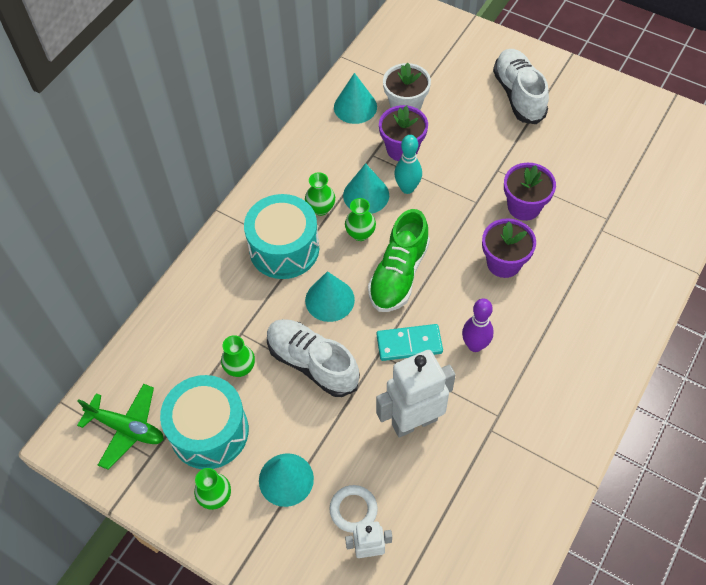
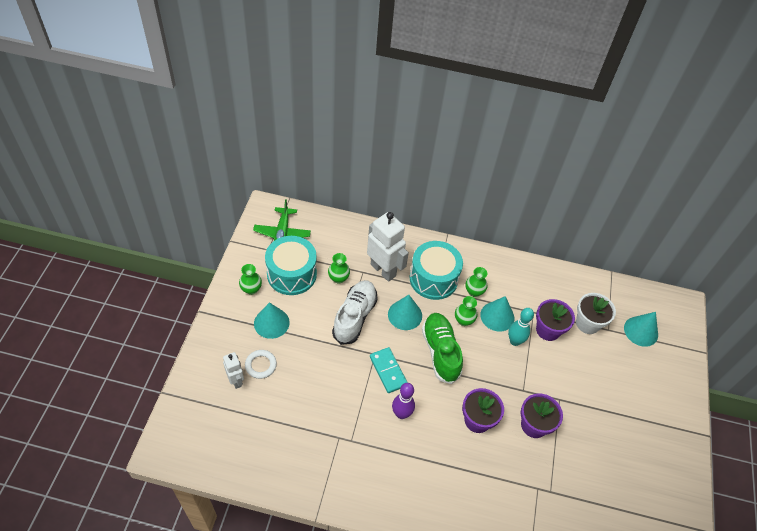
camera: 65 degrees right, 5 degrees down
(355, 107) = (570, 291): turquoise cone -> turquoise cone (641, 331)
(398, 274) = (440, 352): green shoe -> green shoe turned 75 degrees clockwise
(414, 421) = (331, 387): white robot -> white robot (383, 270)
(518, 95) = (641, 401): white shoe -> none

